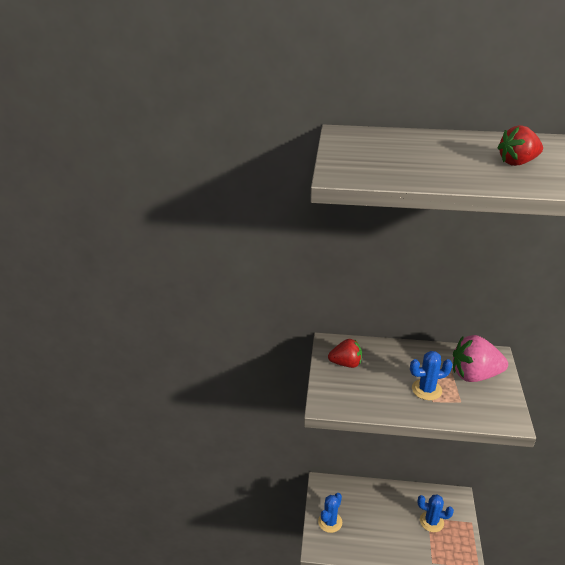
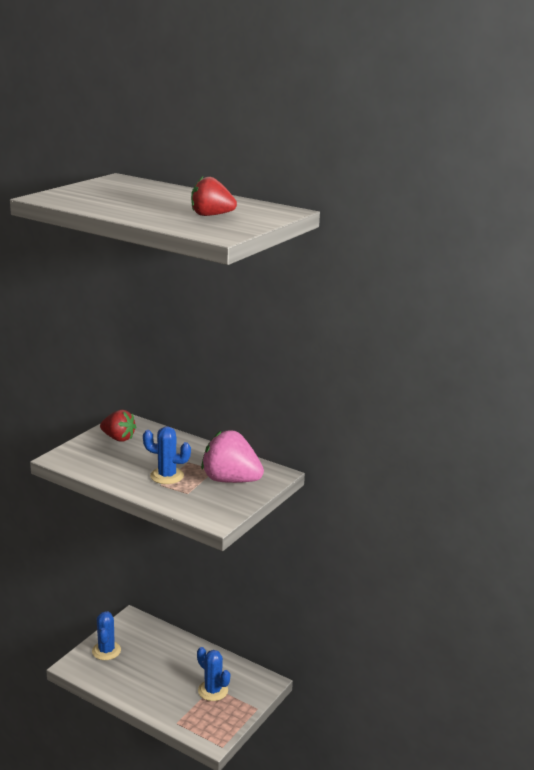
camera: 25 degrees right, 10 degrees down
(330, 522) = (106, 651): blue cactus -> blue cactus turned 60 degrees counterclockwise

